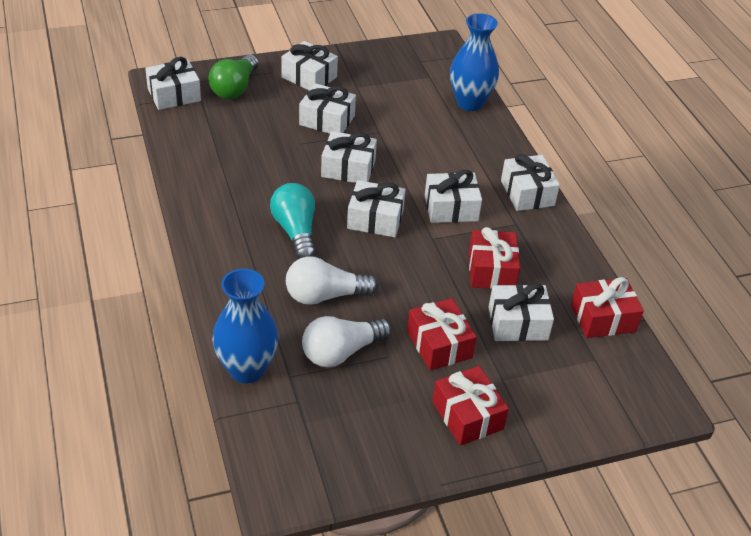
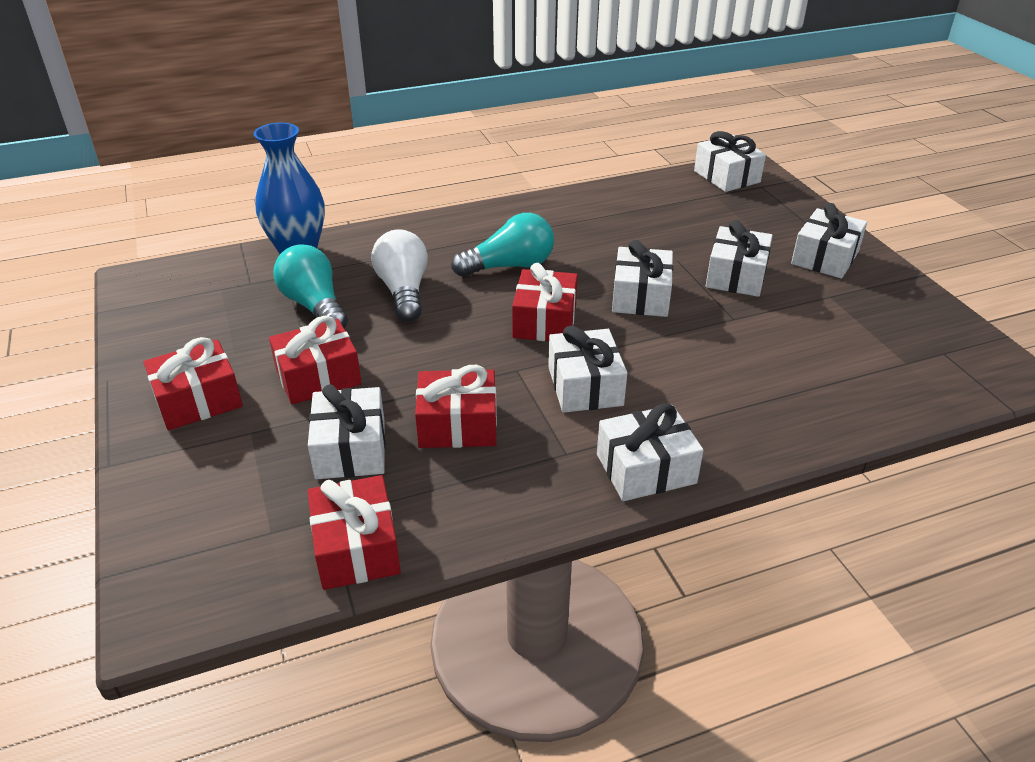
camera: 90 degrees right, 5 degrees down
(235, 88) = (764, 210): green light bulb -> none
(341, 352) = (315, 306): white light bulb -> turquoise light bulb
(375, 219) = (544, 321): white gift -> red gift
(470, 103) = (861, 406): blue vase -> none

